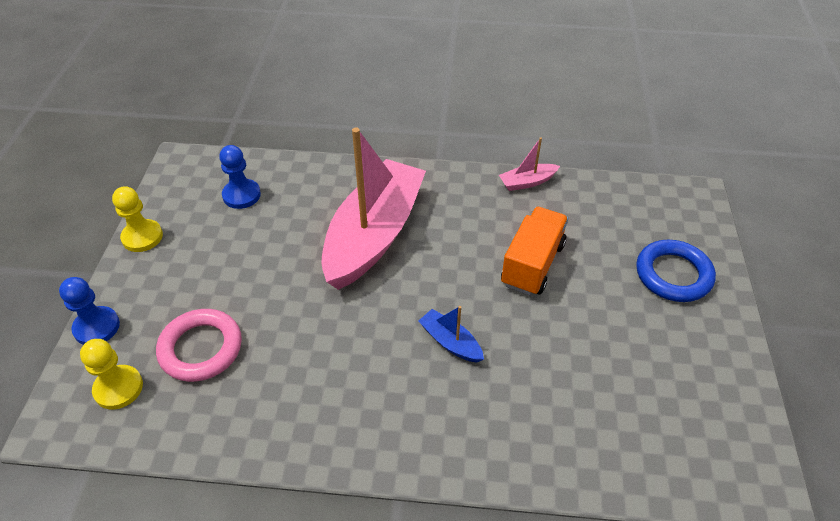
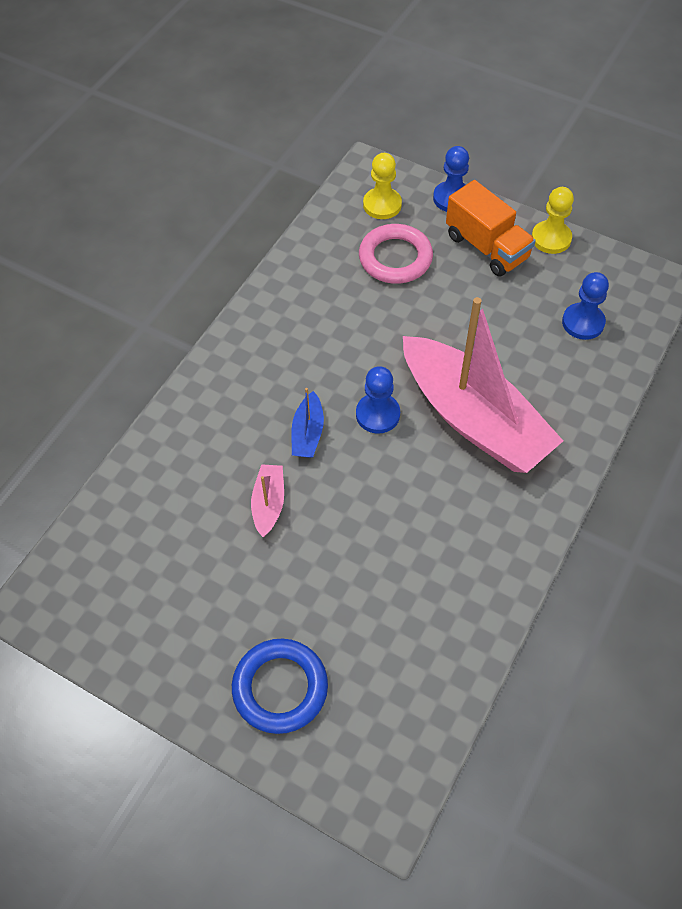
camera: 115 degrees right, 10 degrees up
(402, 298) = (377, 414): none -> blue pawn
(450, 342) = (308, 433): blue boat -> blue boat turned 120 degrees clockwise
(527, 182) = (495, 608): pink boat -> pink boat (268, 503)
(532, 264) = (365, 548): orange truck -> orange truck (486, 247)

